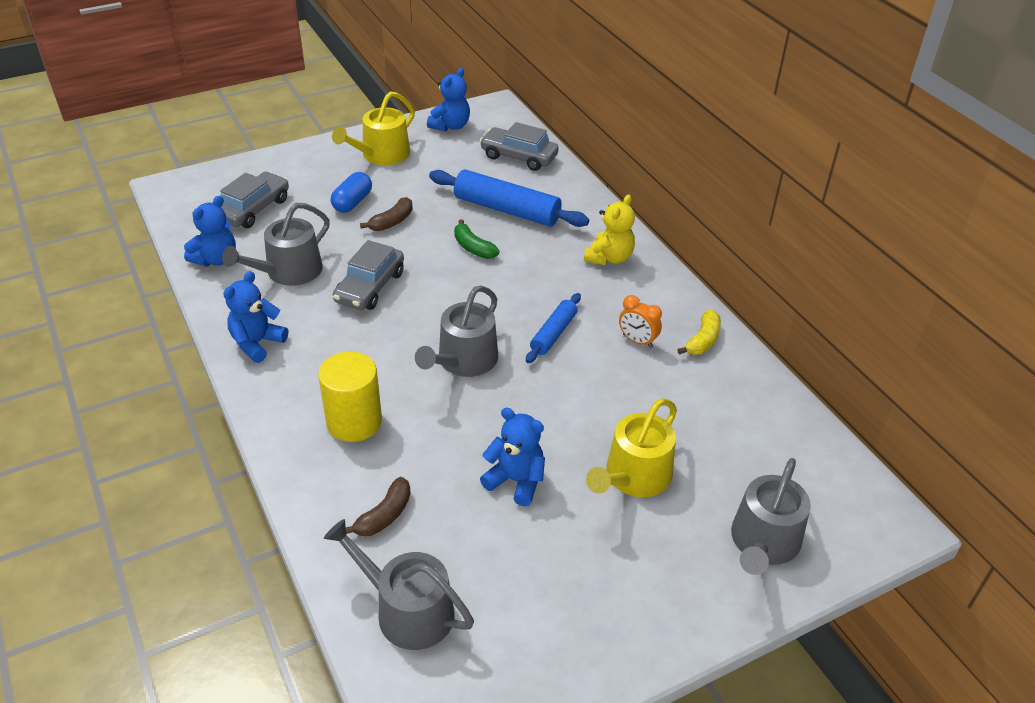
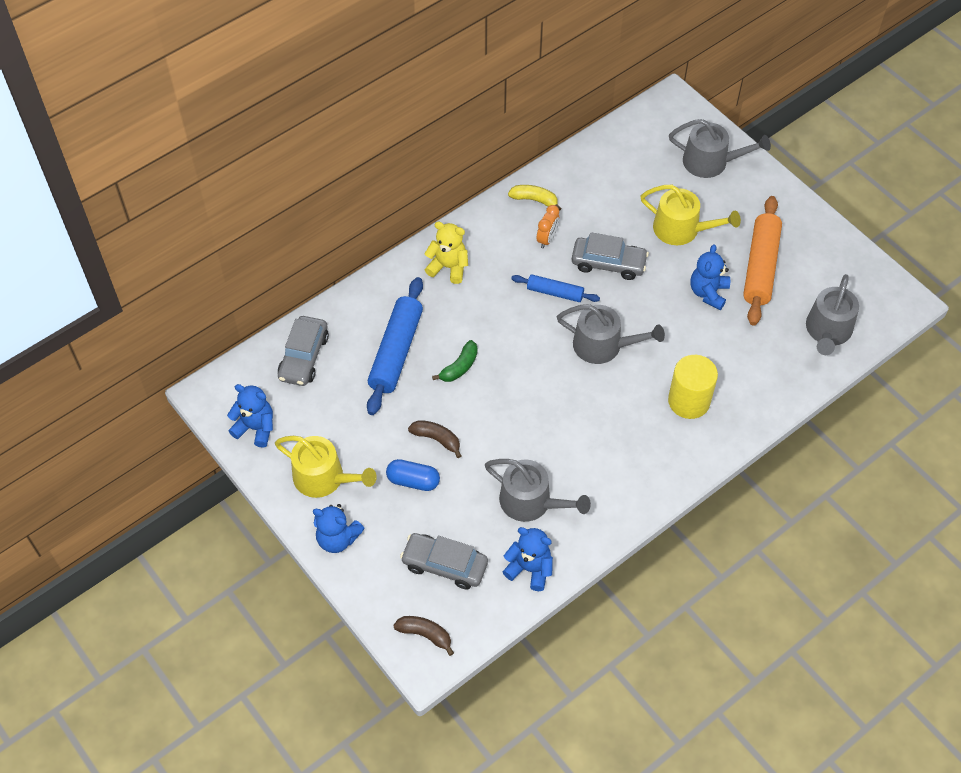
camera: 100 degrees left, 15 degrees up
(257, 343) = (628, 494): blue teddy bear -> blue teddy bear (337, 538)
(370, 287) = (534, 432): grey car -> grey car (608, 263)
(384, 516) = (764, 360): brown banana -> brown banana (425, 634)
(548, 555) = (760, 267): none -> orange rolling pin

